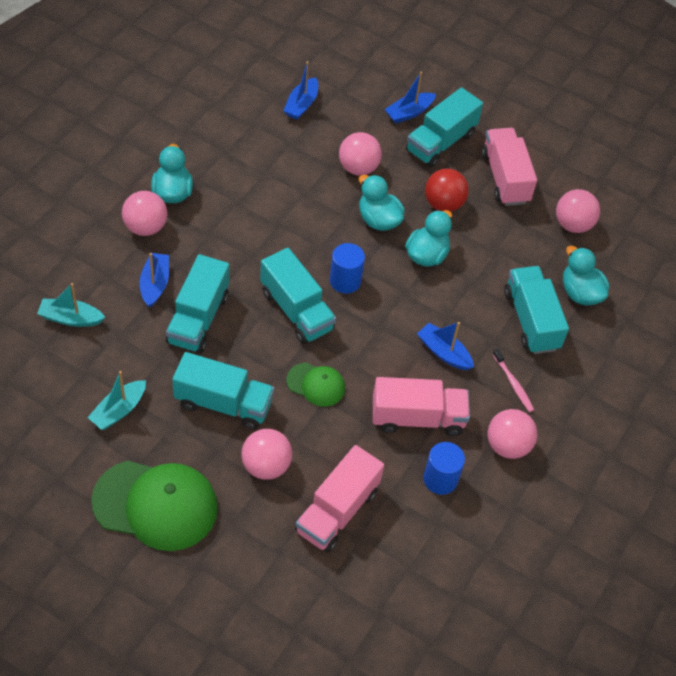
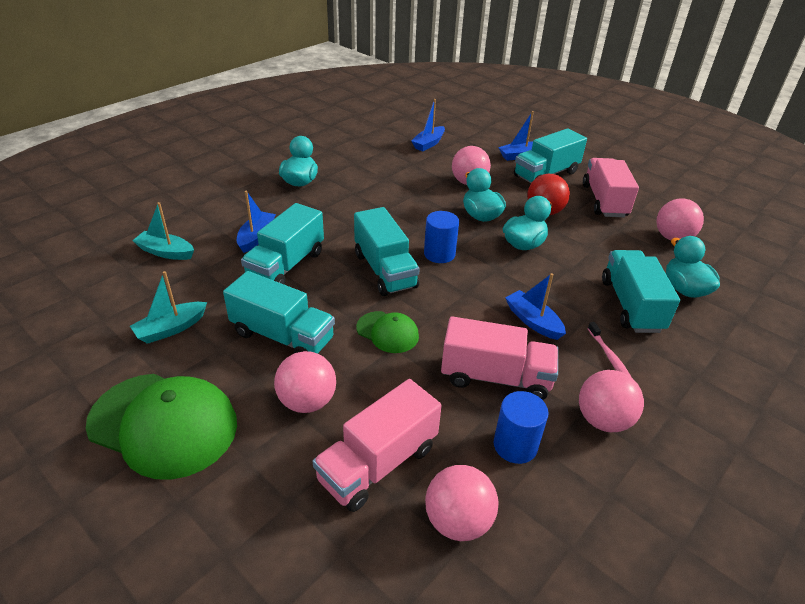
camera: 15 degrees right, 15 degrees down
(145, 227) = (266, 200): pink ball -> pink ball (458, 521)

